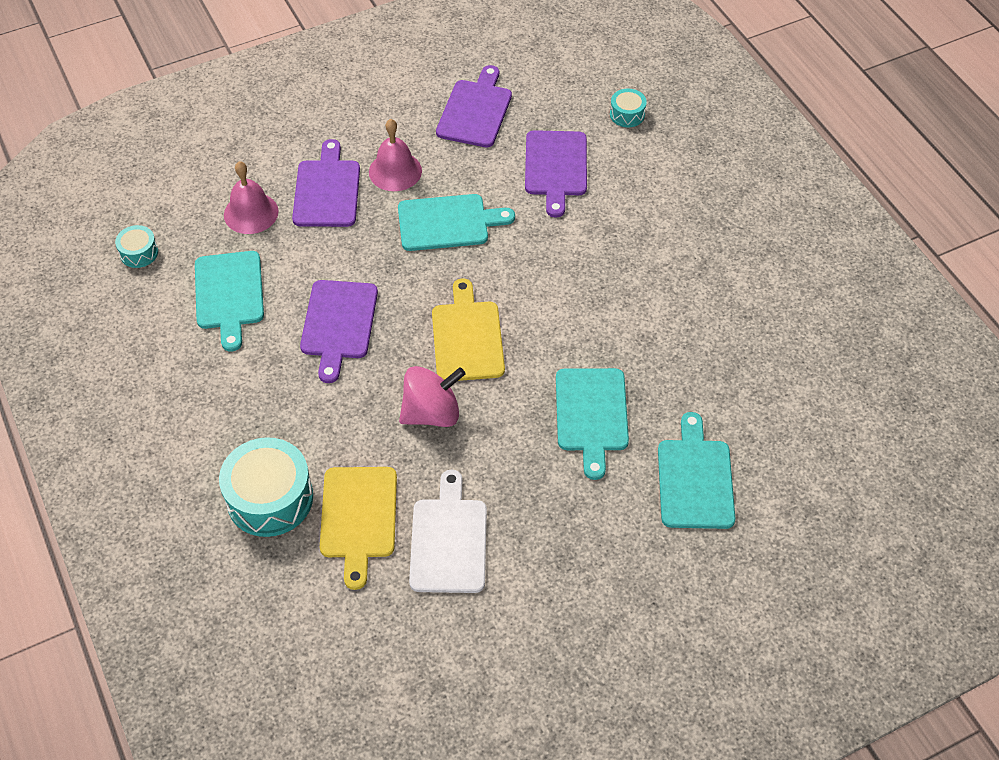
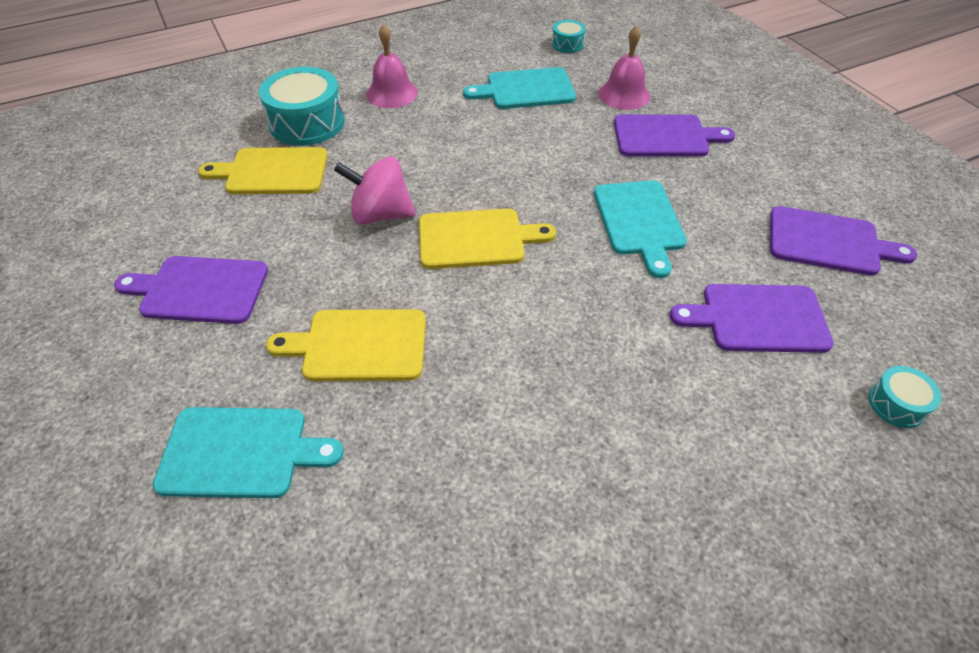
camera: 90 degrees right, 5 degrees down
(339, 324) = (493, 151): purple cutting board -> purple cutting board (199, 290)
(395, 171) = (706, 180): pink bell -> pink bell (392, 93)
(432, 413) = (380, 214): pink spinning top -> pink spinning top turned 120 degrees clockwise
(448, 540) = (228, 229): white cutting board -> none
(591, 414) = (359, 345): turquoise cutting board -> yellow cutting board

